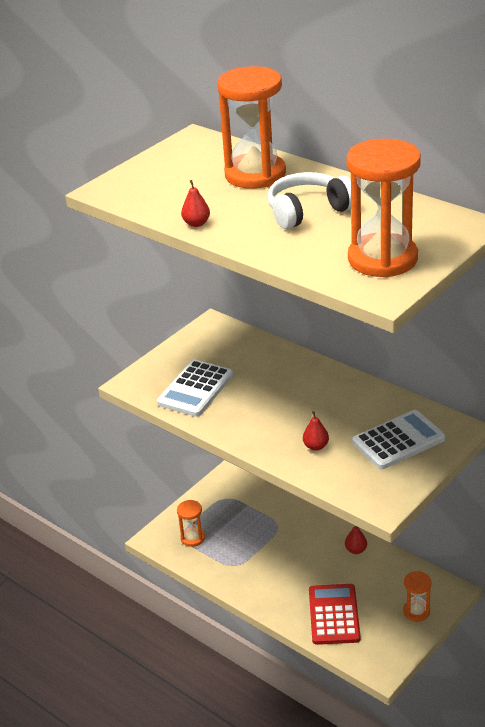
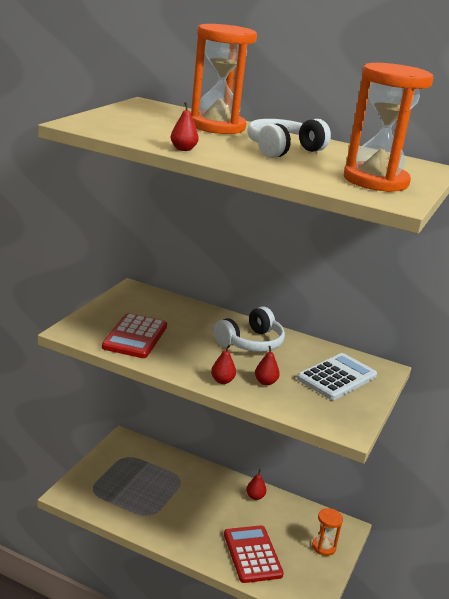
camera: 20 degrees left, 10 degrees down
(192, 538) = (103, 492): orange hourglass -> none
(195, 389) = (135, 337): white calculator -> red calculator
(269, 444) = (222, 381): none -> red pear
(318, 395) = (250, 342): none -> white headphones

